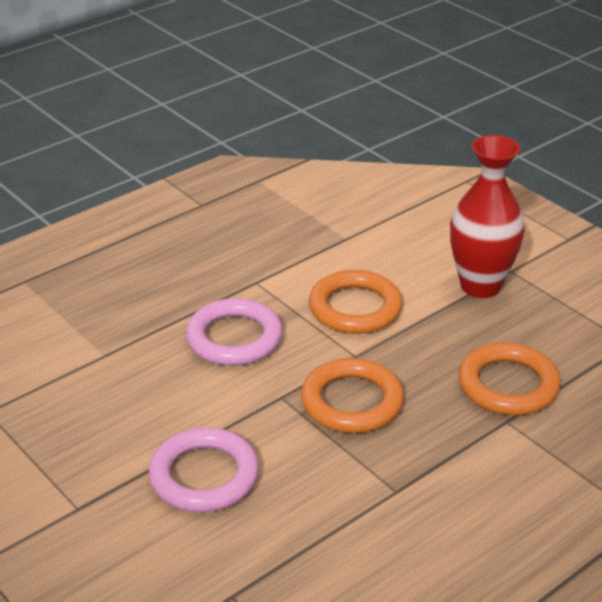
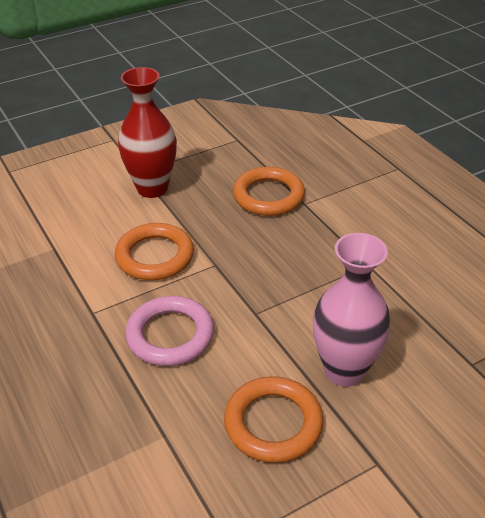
camera: 80 degrees left, 5 degrees up
(204, 476) = (344, 370): pink ring -> pink vase
(352, 402) = (270, 273): orange ring -> orange ring (273, 423)

